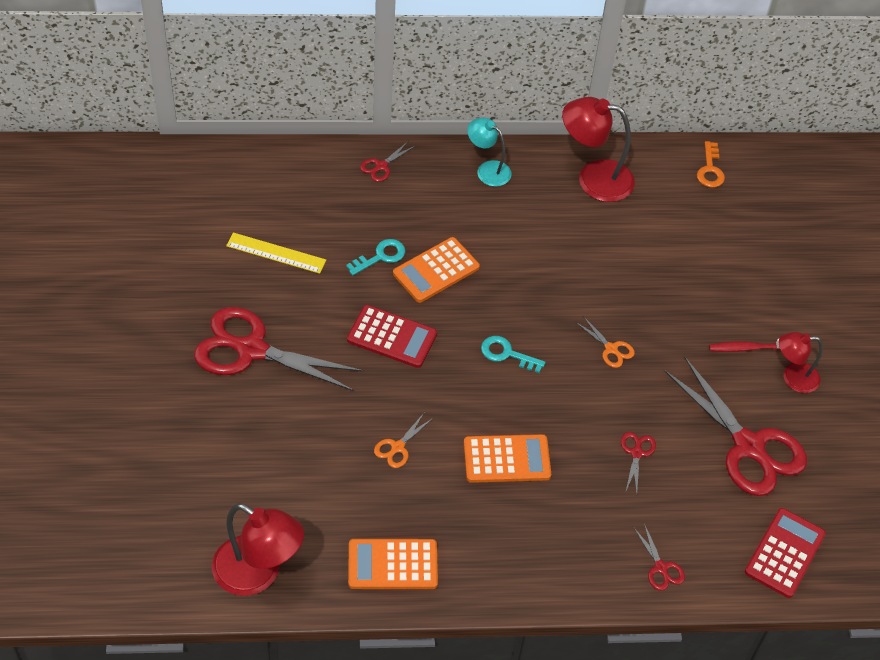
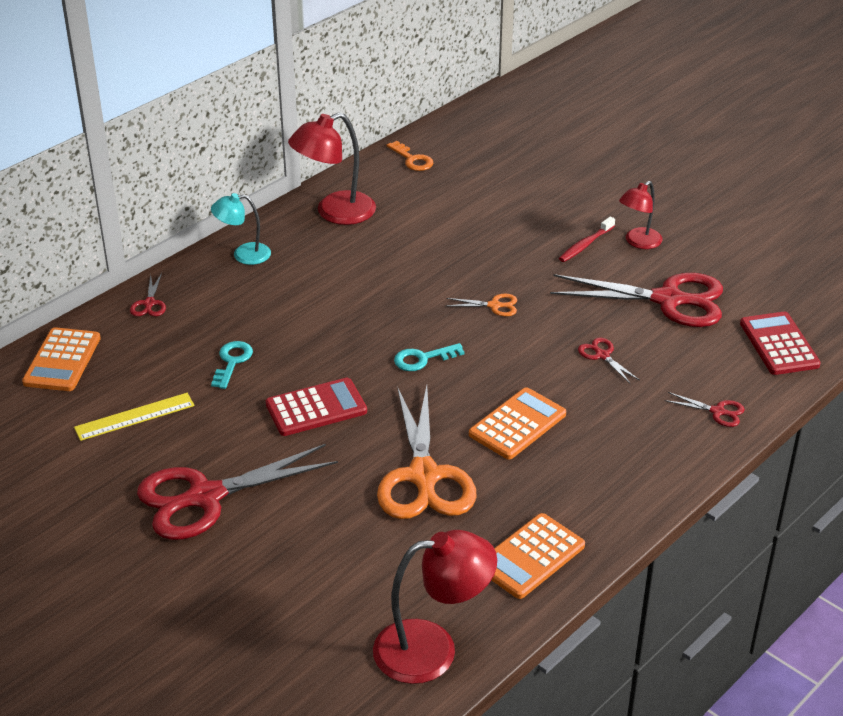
camera: 40 degrees left, 15 degrees down
(397, 447) = (424, 477): orange scissors -> orange scissors, size x2.40
(436, 270) = (291, 342): orange calculator -> orange calculator (62, 360)

